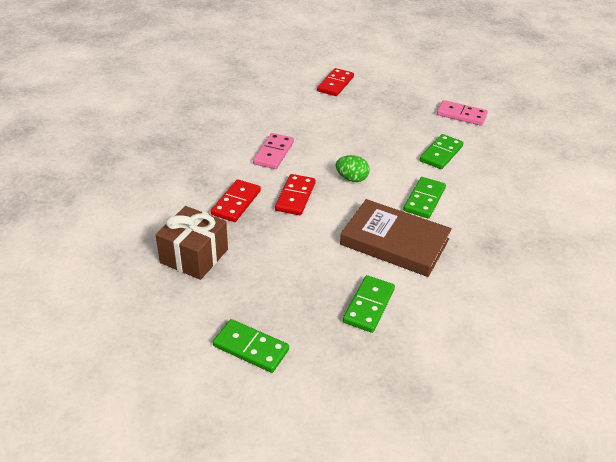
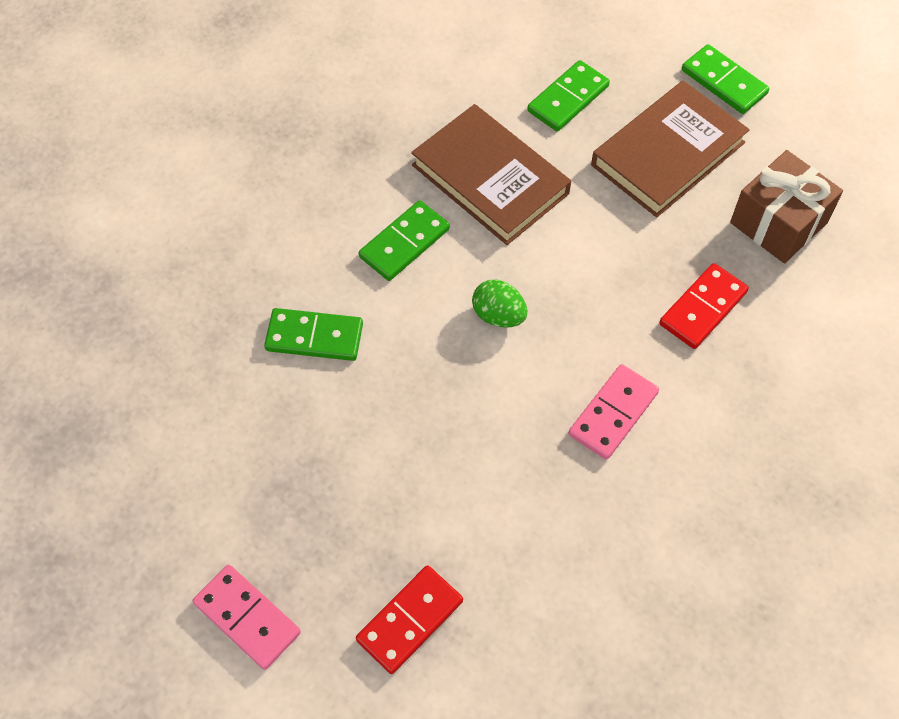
camera: 160 degrees left, 20 degrees up
(281, 283) = (668, 154): none -> brown book
(295, 196) = (605, 298): red domino -> none
(441, 153) = (314, 337): green domino -> green domino turned 45 degrees clockwise
(461, 115) = (204, 436): pink domino -> pink domino (247, 618)

